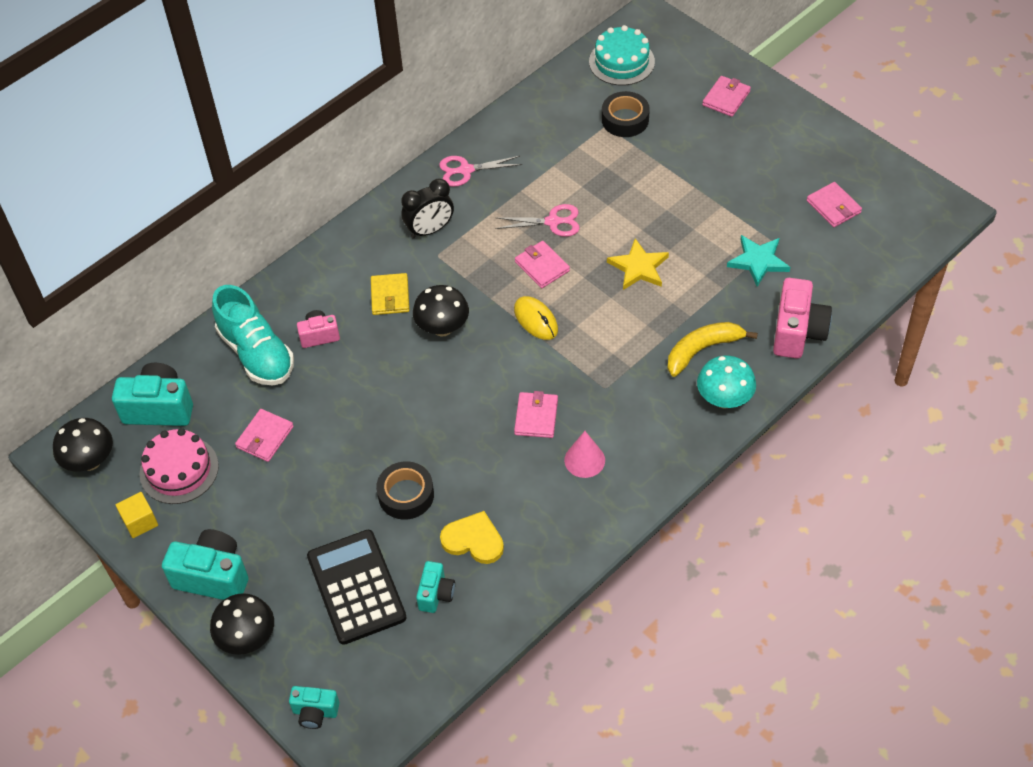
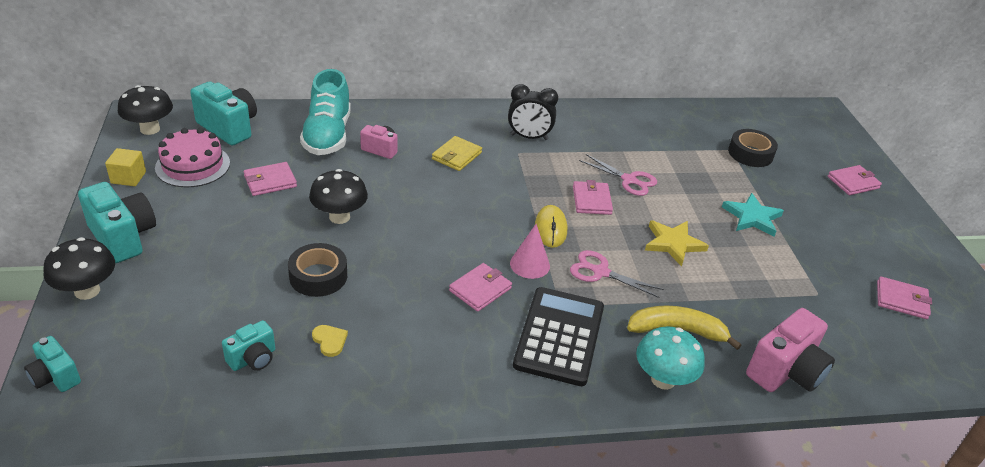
camera: 30 degrees right, 15 degrees down
(356, 587) = (203, 311): black calculator -> black calculator (559, 336)
(442, 328) = (472, 193): black mushroom -> black mushroom (339, 217)
(466, 170) = (593, 120): pink scissors -> pink scissors (600, 272)
(473, 540) = (330, 341): yellow heart -> yellow heart, size x0.58
(584, 460) = (487, 344): pink cone -> pink cone (530, 264)
(621, 62) = (779, 123): turquoise cake -> none
(758, 261) = (790, 298): turquoise star -> turquoise star (752, 217)
(833, 207) = (901, 300): pink wallet -> pink wallet turned 75 degrees counterclockwise

